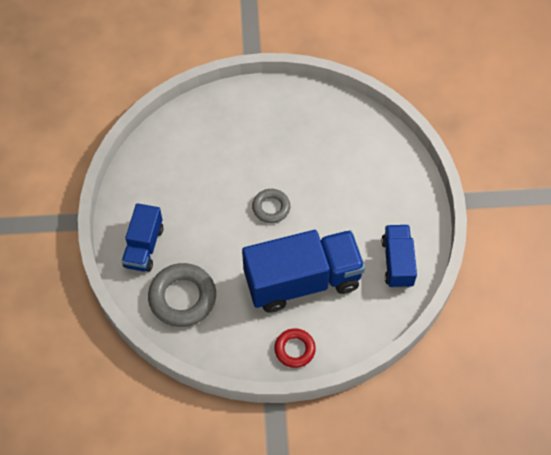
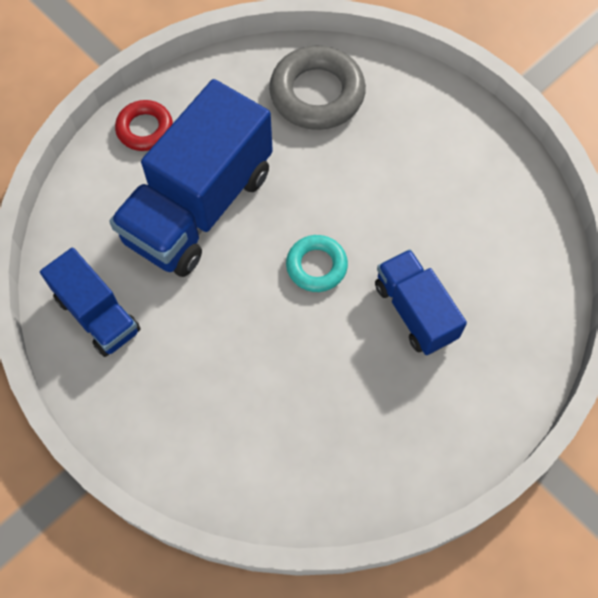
camera: 140 degrees right, 5 degrees up
(144, 247) = (415, 113): blue truck -> blue truck (415, 311)
(271, 208) = (316, 266): grey ring -> turquoise ring

